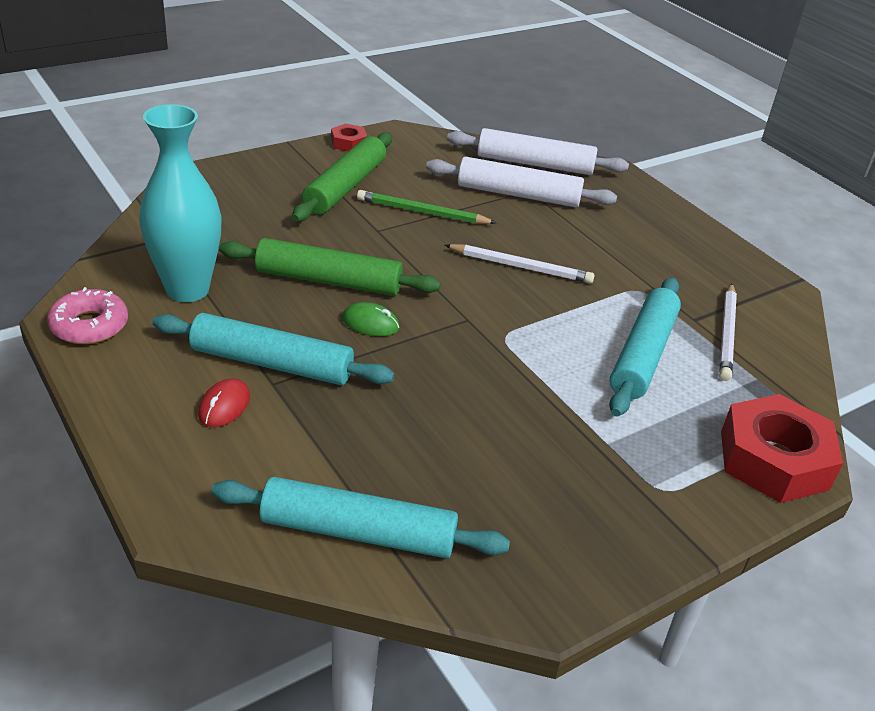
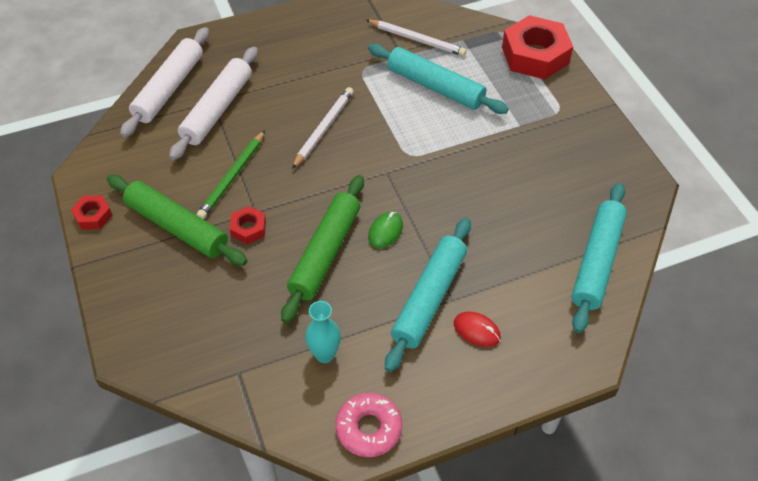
camera: 75 degrees left, 15 degrees up
(187, 289) = (325, 354): turquoise vase -> turquoise vase, size x0.52
(352, 228) = (248, 228): none -> red nut

